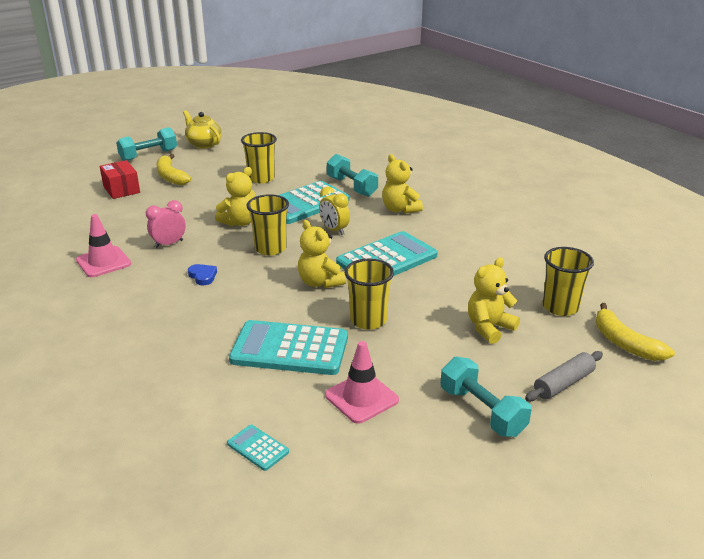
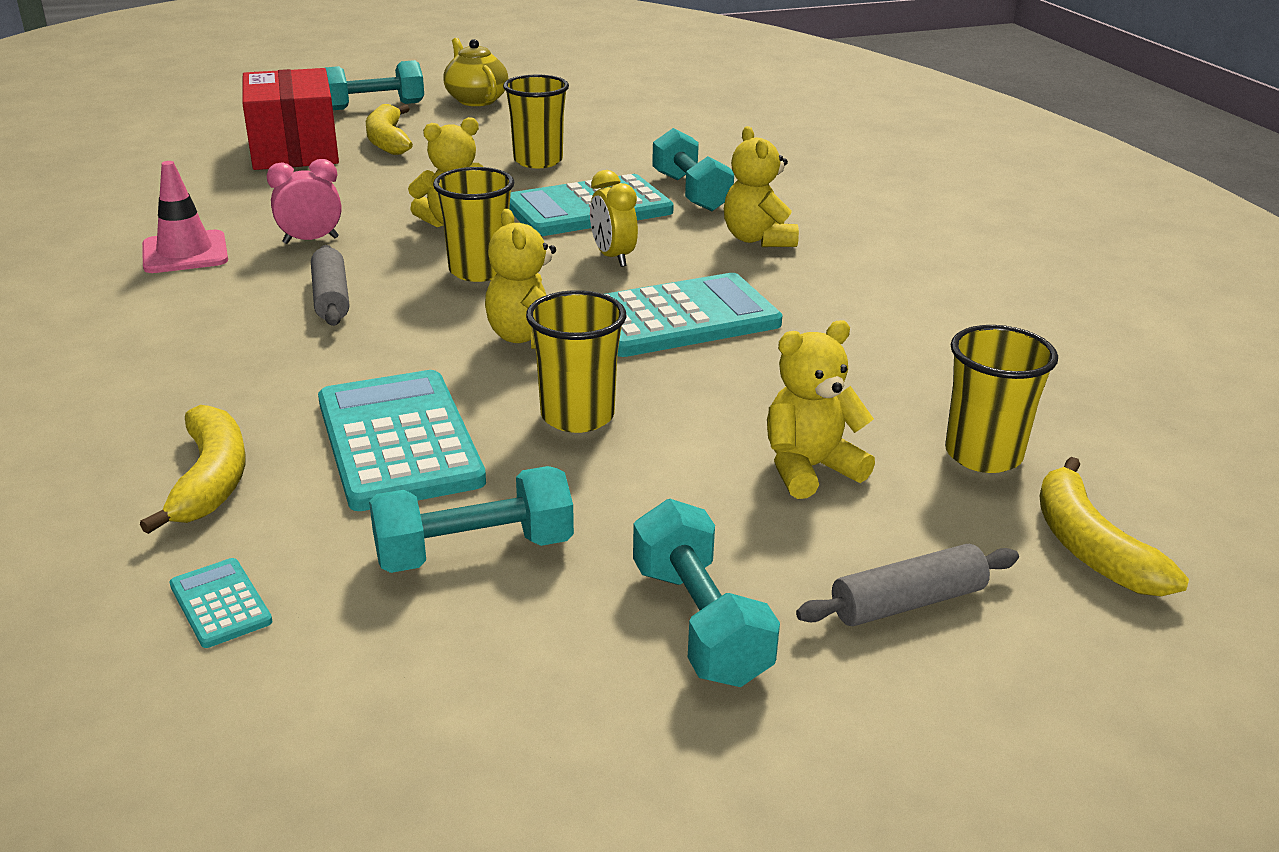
camera: 15 degrees right, 0 degrees up
(121, 189) = (294, 150): red box -> red box, size x1.66
(203, 276) = (331, 298): blue heart -> grey rolling pin
(209, 387) = (211, 480): none -> yellow banana
(290, 349) = (399, 441): turquoise calculator -> turquoise calculator turned 45 degrees clockwise
(361, 398) = (474, 551): pink traffic cone -> turquoise dumbbell

